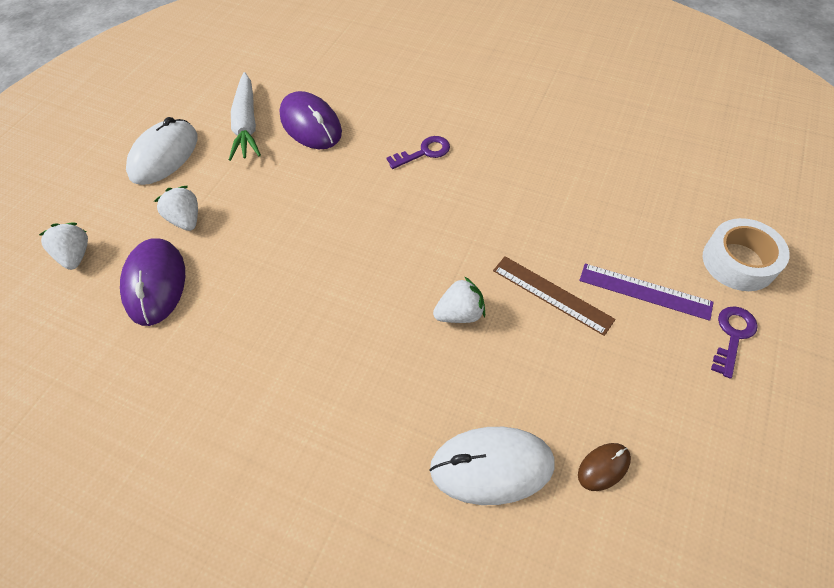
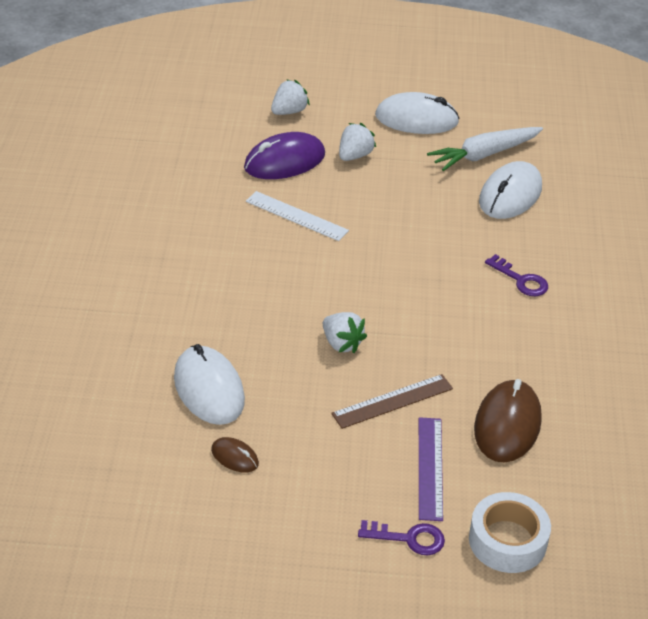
camera: 65 degrees right, 15 degrees down
(250, 298) = (296, 216): none -> white ruler
(310, 124) = (510, 195): purple mouse -> white mouse
(552, 294) = (392, 401): brown ruler -> brown ruler turned 45 degrees clockwise
(600, 218) = (507, 425): none -> brown mouse

